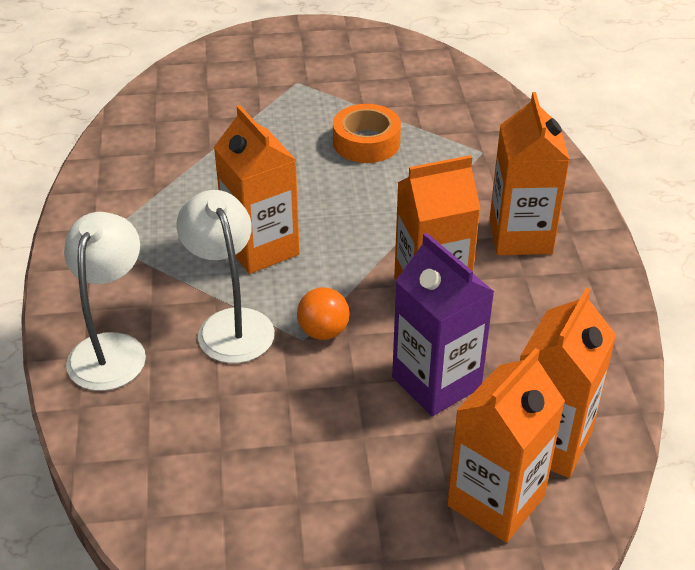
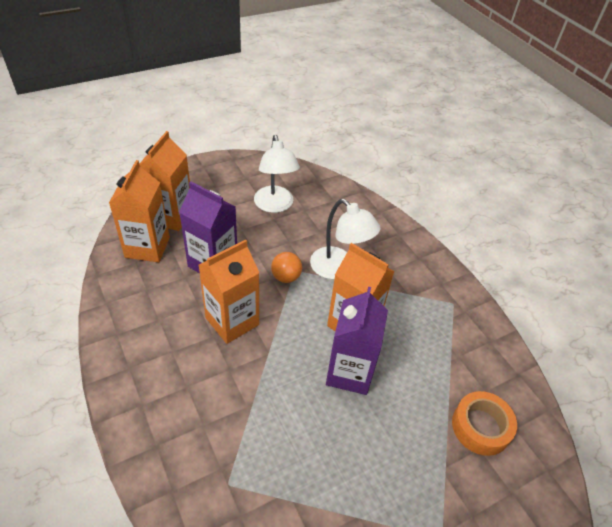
camera: 155 degrees right, 5 degrees up
(112, 349) = (388, 241): white lamp -> white lamp (275, 205)
(301, 202) = (349, 372): none -> purple carton
(366, 142) = (333, 461): orange tape -> orange tape (480, 427)
(520, 236) = (179, 387): orange carton -> none

